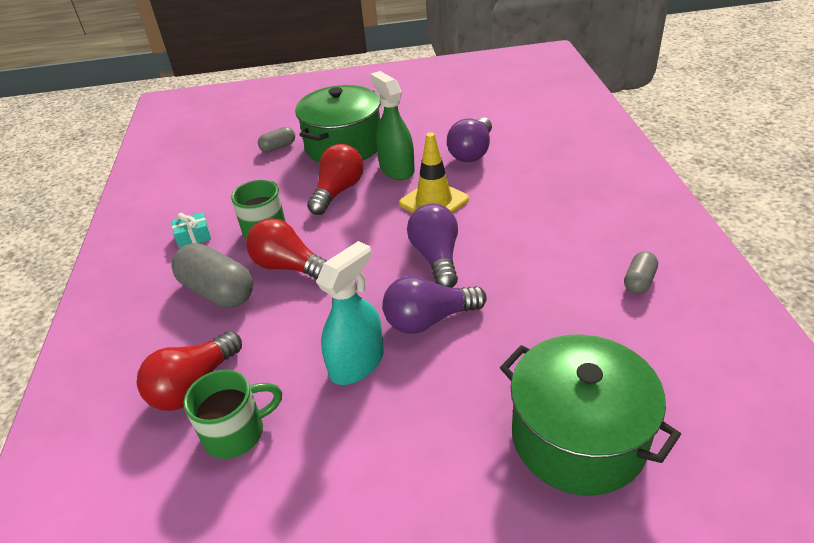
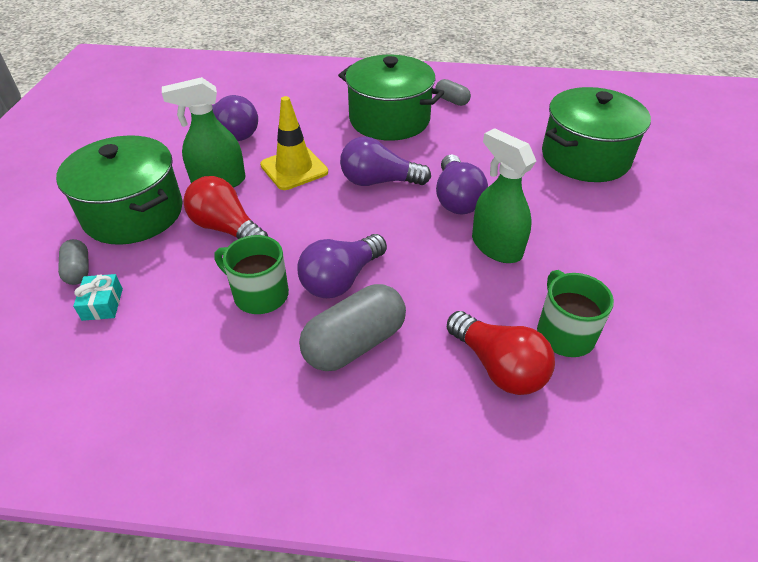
camera: 80 degrees left, 5 degrees up
(193, 236) = (228, 368): turquoise gift -> turquoise gift (102, 304)
(289, 267) = (341, 279): red light bulb -> purple light bulb
(357, 363) = (496, 246): turquoise spray bottle -> green spray bottle
(558, 240) = (389, 119): none -> green pot

